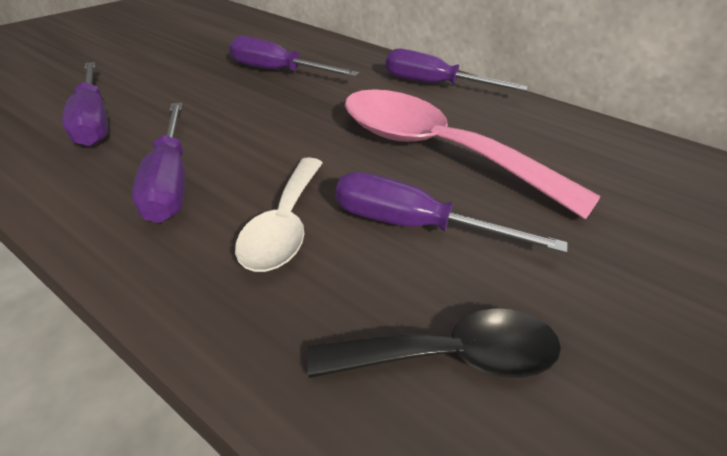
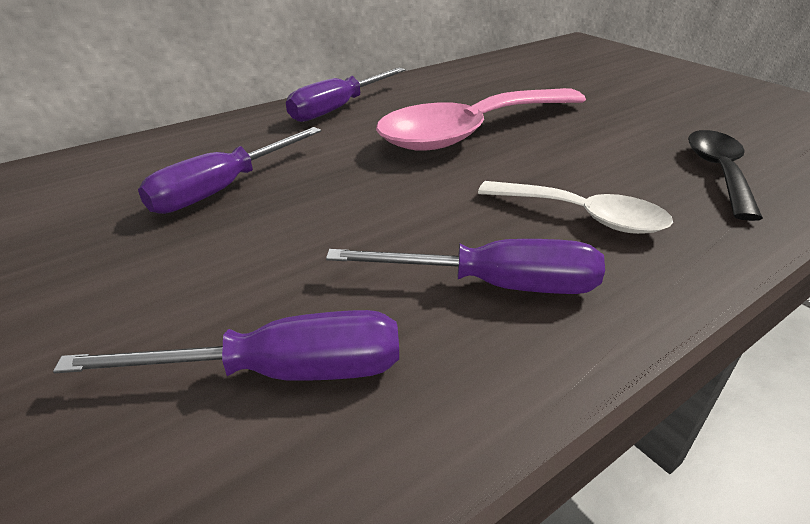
camera: 70 degrees left, 5 degrees down
(414, 226) = (584, 160): purple screwdriver -> none

